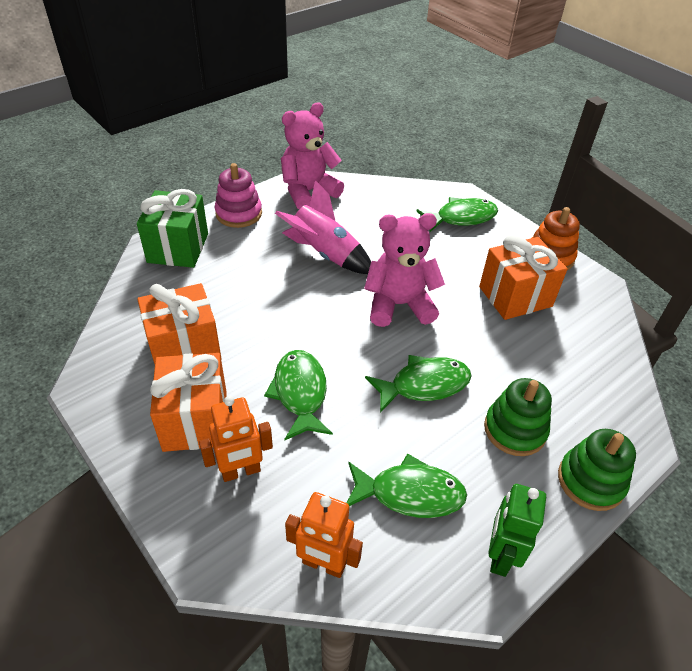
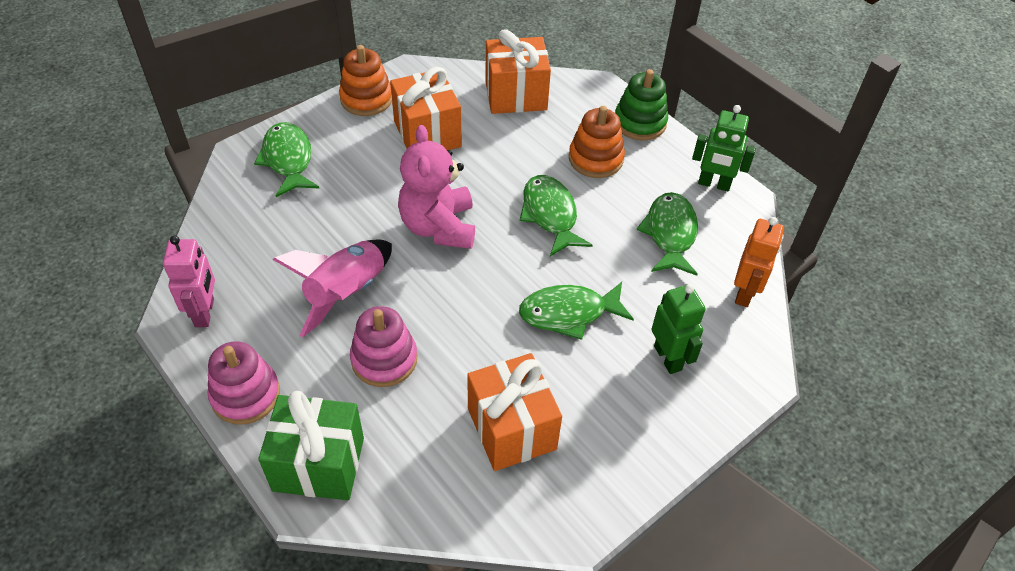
camera: 90 degrees left, 5 degrees up
(195, 420) = (613, 404): orange gift -> orange gift (516, 95)
(241, 471) = (668, 358): orange robot -> green robot
(260, 276) = (384, 359): none -> pink stacking toy
(308, 192) = (205, 313): pink teddy bear -> pink robot
(515, 430) = (595, 159): green stacking toy -> orange stacking toy

